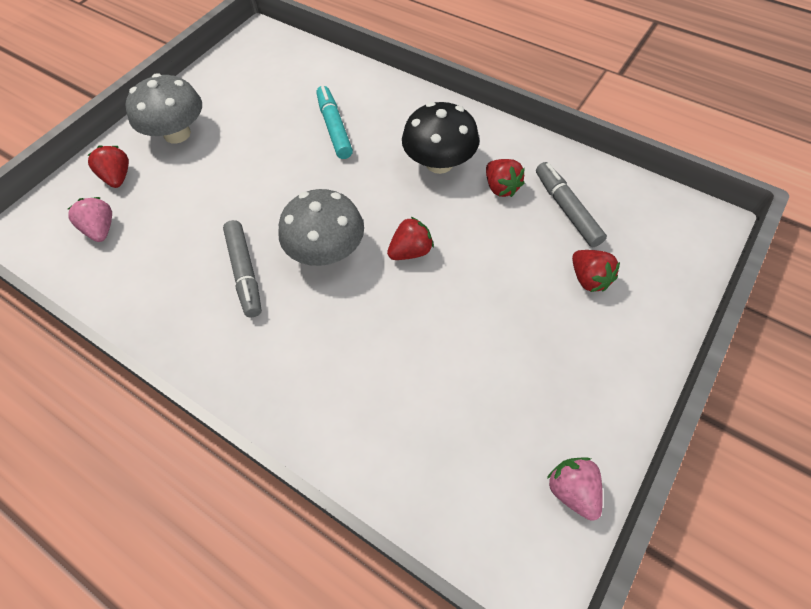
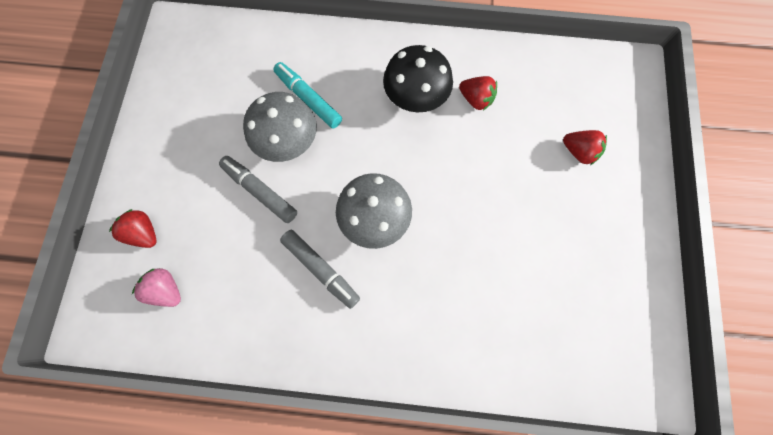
camera: 30 degrees left, 15 degrees up
(177, 134) = (169, 165): grey mushroom -> grey mushroom (287, 141)
(411, 251) = (440, 188): red strawberry -> none
(567, 209) = (533, 98): grey marker -> grey marker (260, 191)
(572, 490) = (647, 319): pink strawberry -> none

